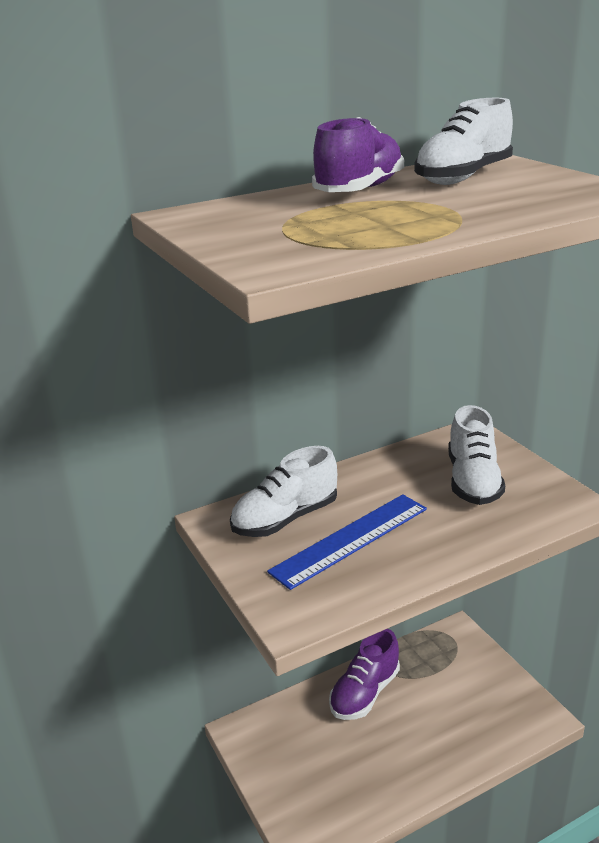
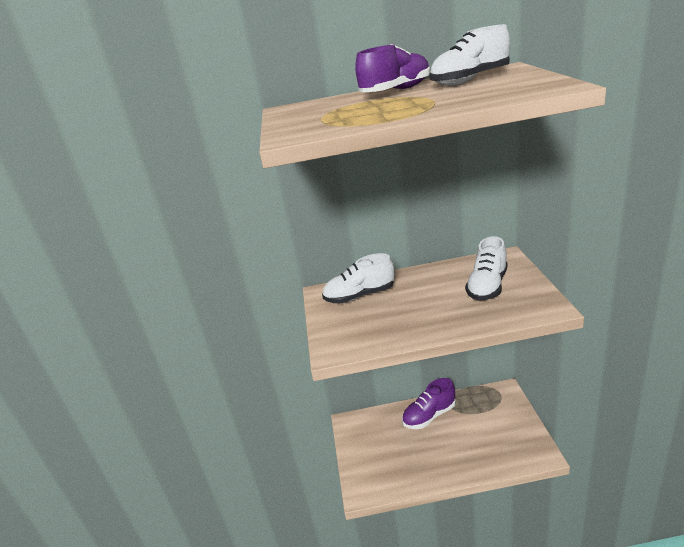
camera: 25 degrees right, 0 degrees up
(350, 539) = (390, 312): blue ruler -> none

